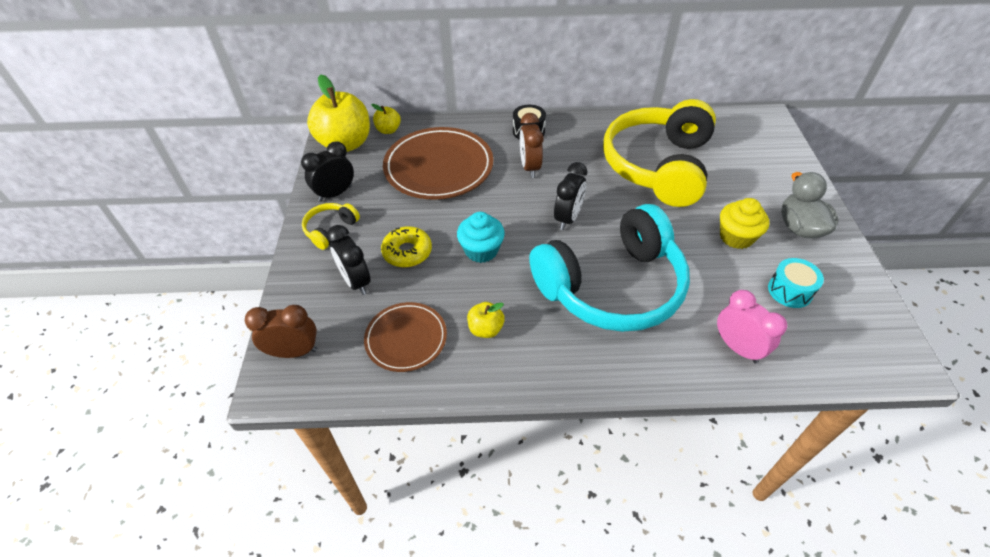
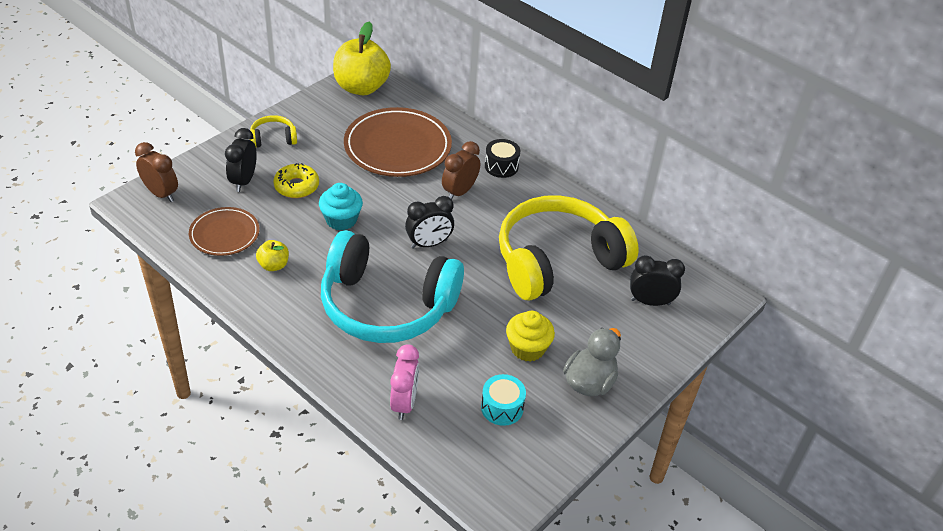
camera: 40 degrees right, 5 degrees down
(335, 194) = (307, 117): black clock -> black clock (650, 302)
(388, 130) = (403, 97): yellow apple -> none

